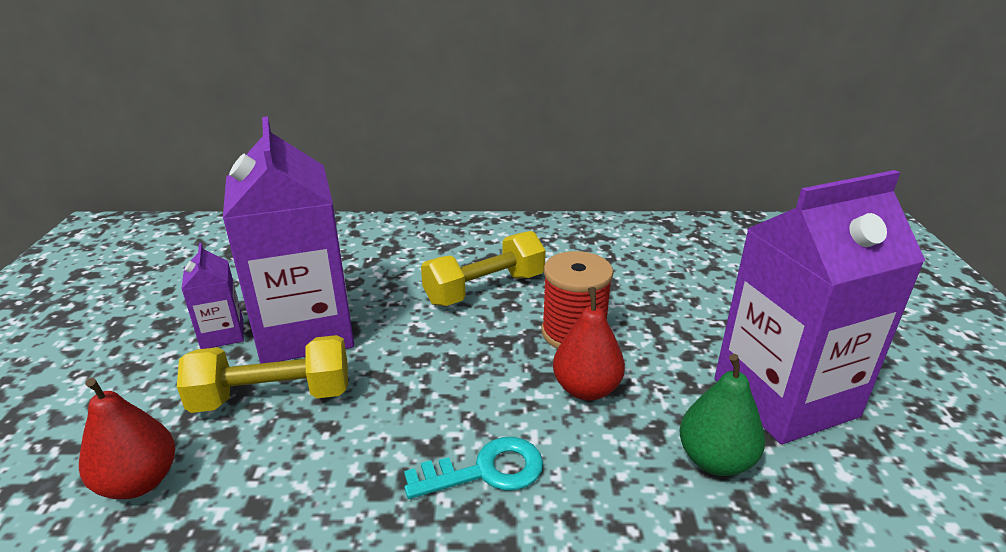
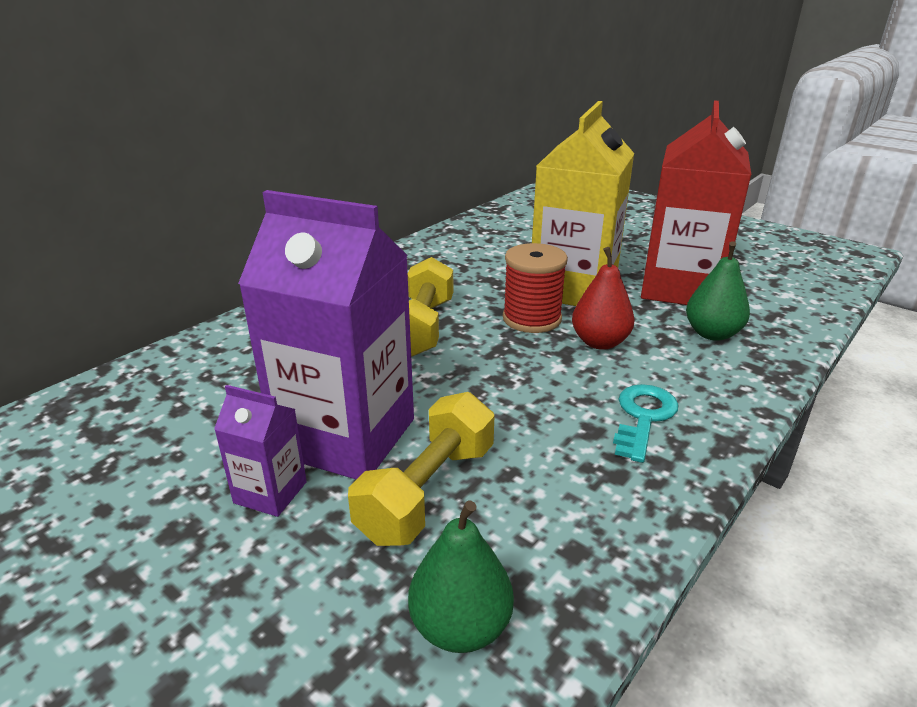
camera: 50 degrees left, 0 degrees up
(139, 482) = (460, 627): red pear -> green pear
(665, 330) = (573, 289): none -> yellow carton
(785, 397) = (680, 288): purple carton -> red carton

